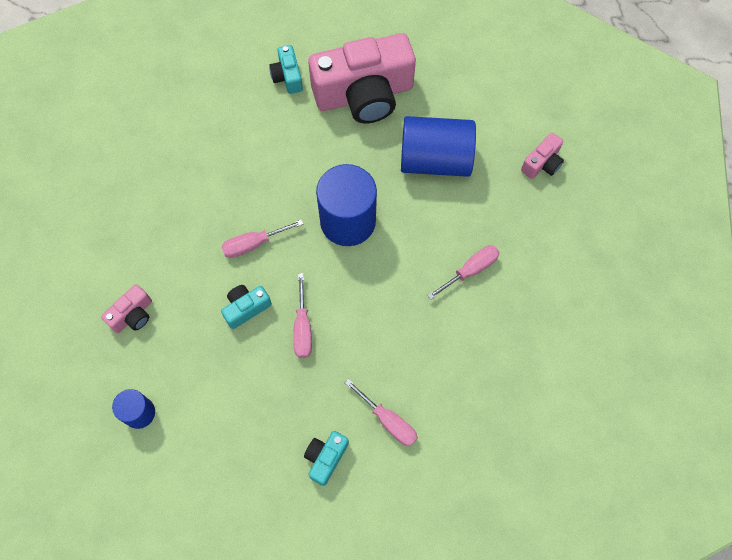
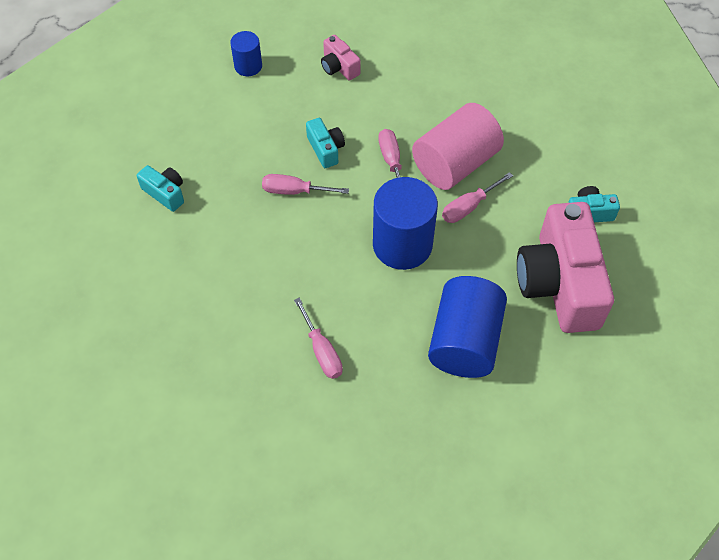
camera: 100 degrees right, 10 degrees down
(248, 188) = (455, 163): none -> pink cylinder
(388, 421) = (183, 247): pink screwdriver -> pink screwdriver (469, 207)
(542, 163) = (443, 459): pink camera -> none

